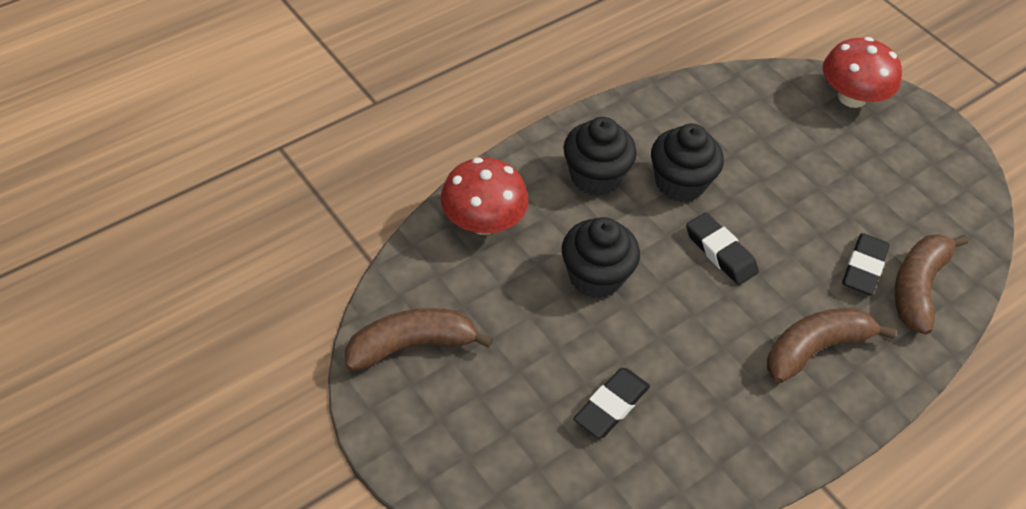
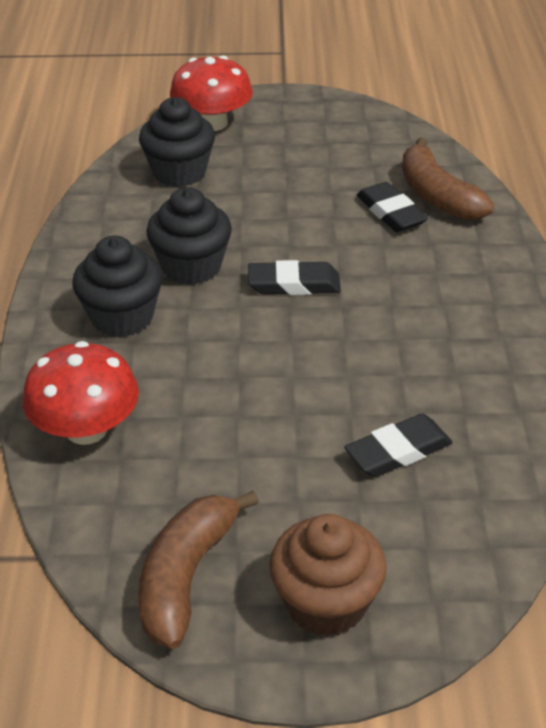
camera: 50 degrees left, 10 degrees down
(448, 433) = (326, 603): none -> brown cupcake
(595, 277) = (239, 381): black cupcake -> black cupcake (179, 172)
(611, 406) = (398, 451): black eraser -> black eraser turned 75 degrees clockwise
(815, 349) = (447, 284): brown banana -> none

